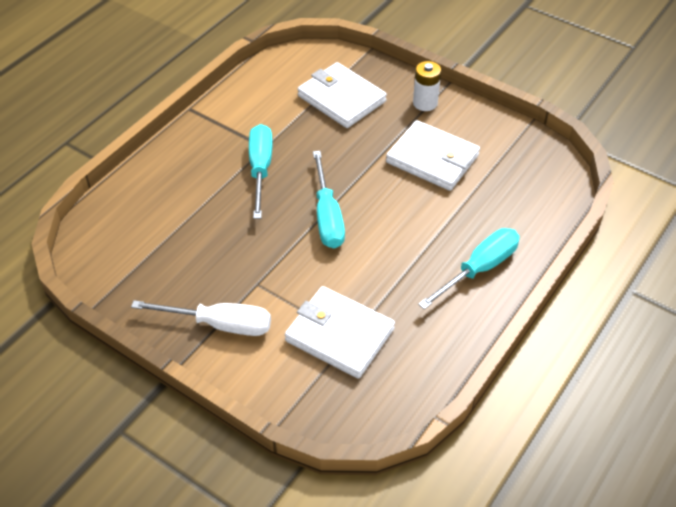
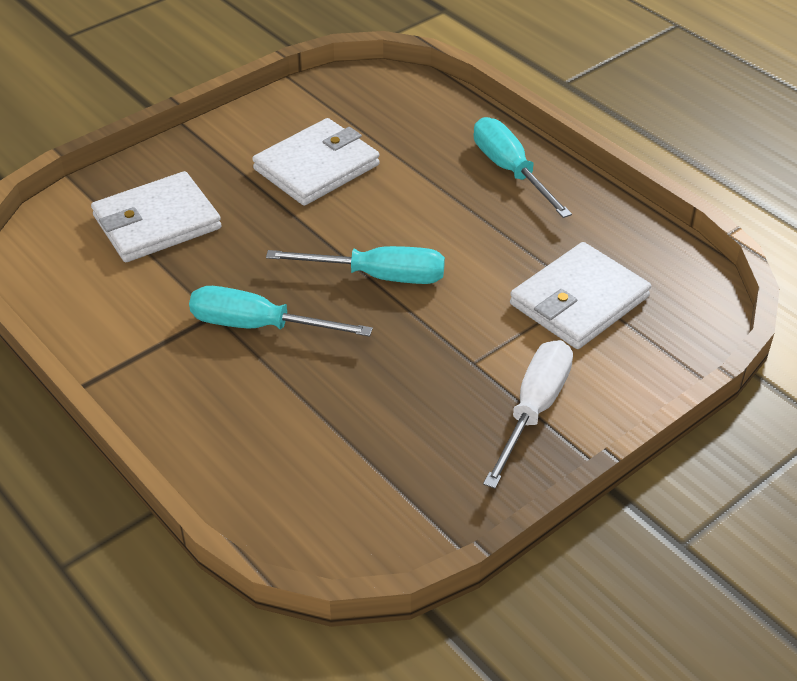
camera: 75 degrees left, 5 degrees down
(425, 103) = (210, 151): white battery -> none

